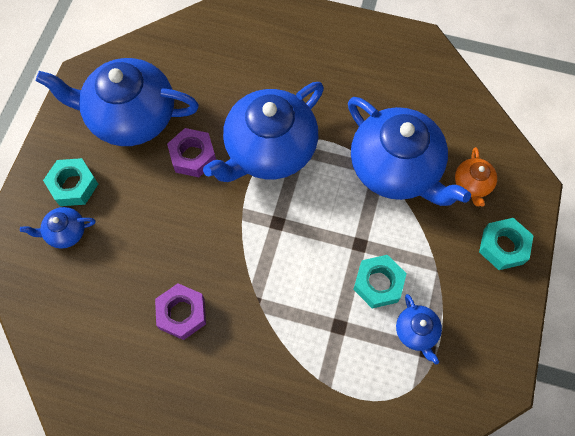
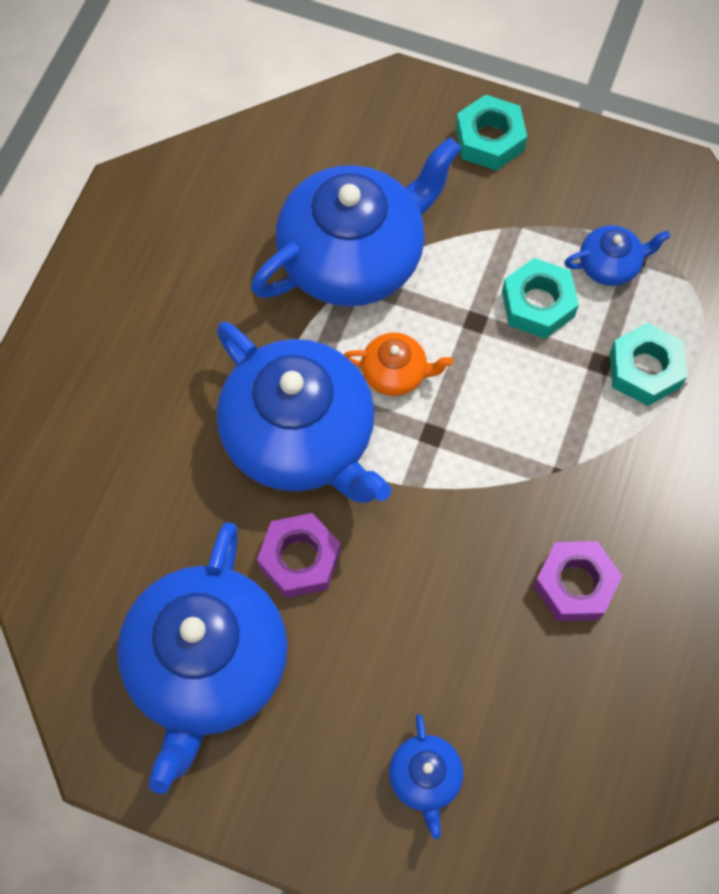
camera: 85 degrees left, 0 degrees up
(73, 185) = (336, 767): turquoise nut -> turquoise nut (645, 370)
(472, 184) = (390, 161): orange teapot -> orange teapot (395, 373)

